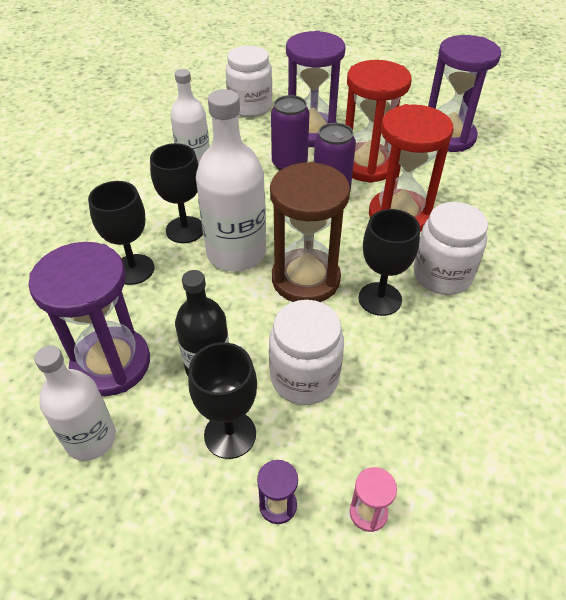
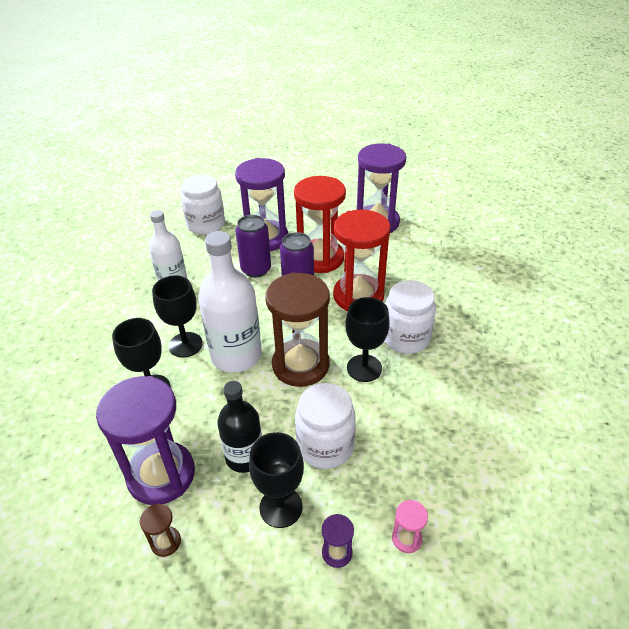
camera: 15 degrees left, 5 degrees down
(91, 439) = (166, 542): white bottle -> brown hourglass

